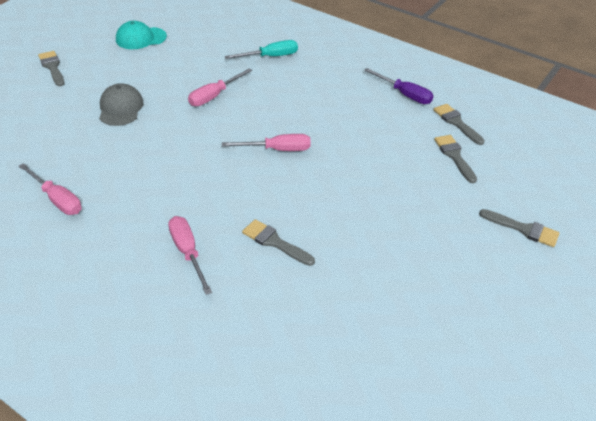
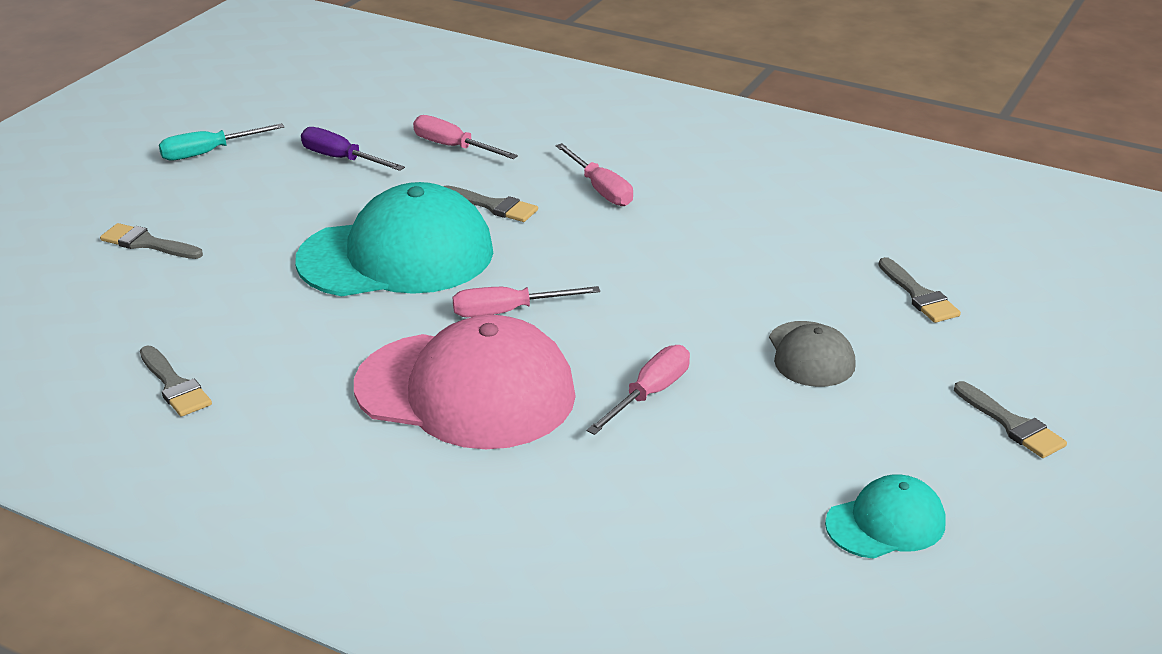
camera: 175 degrees right, 10 degrees down
(57, 199) = (804, 225): pink screwdriver -> pink screwdriver (453, 147)
(270, 56) = (557, 502): turquoise screwdriver -> turquoise screwdriver (208, 153)
(305, 106) = (466, 391): none -> pink cap
(345, 199) = (397, 256): none -> turquoise cap
(404, 94) = (260, 435): purple screwdriver -> purple screwdriver (341, 159)
(454, 156) = (205, 327): grey brush -> grey brush (919, 295)

